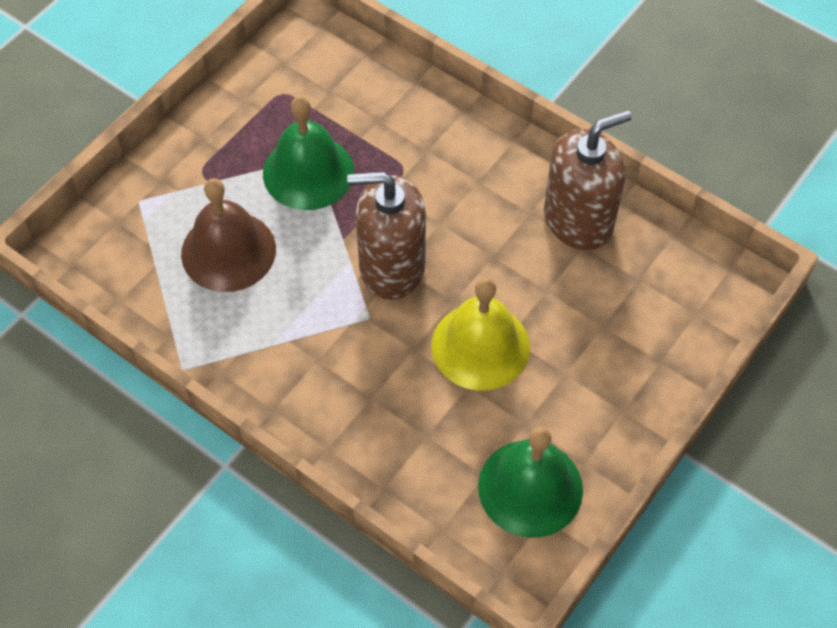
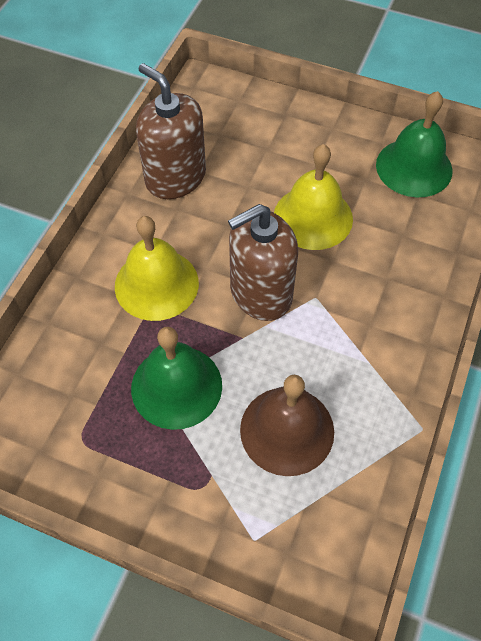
camera: 105 degrees left, 0 degrees up
(391, 267) = (260, 293): brown soap dispenser -> brown soap dispenser turned 75 degrees clockwise
(433, 176) = (156, 284): none -> yellow bell

